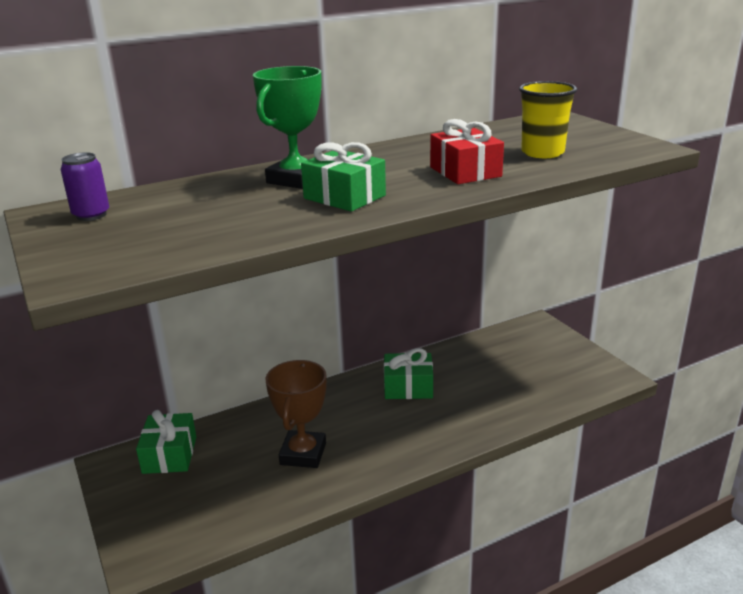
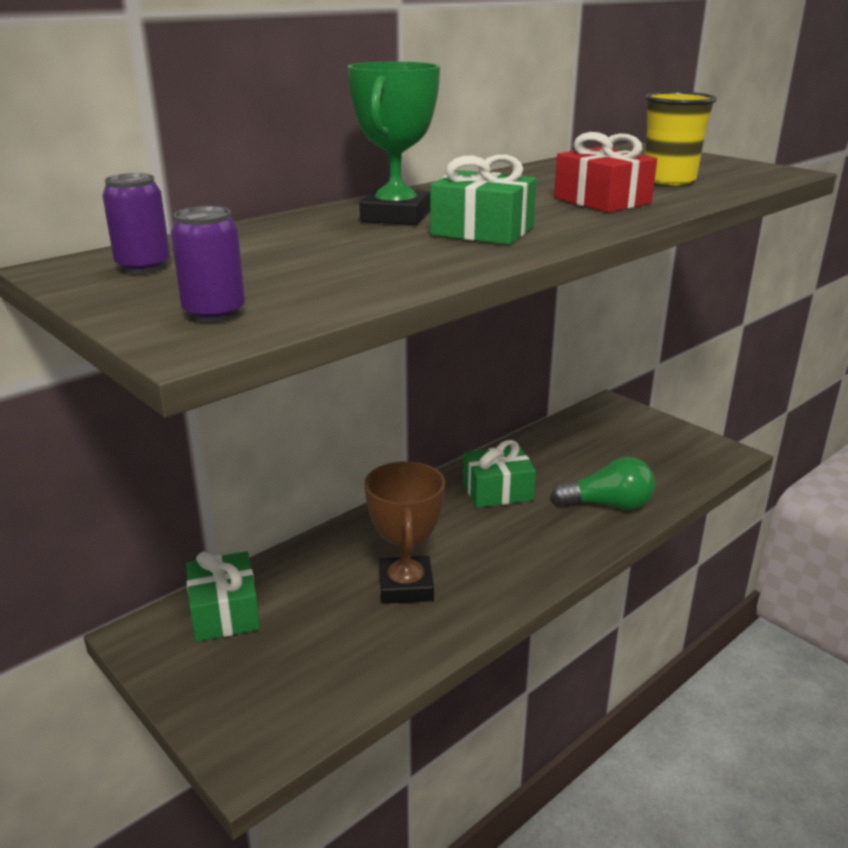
camera: 15 degrees left, 0 degrees up
(102, 258) = (214, 313): none -> purple can
(491, 409) = (608, 504): none -> green light bulb

